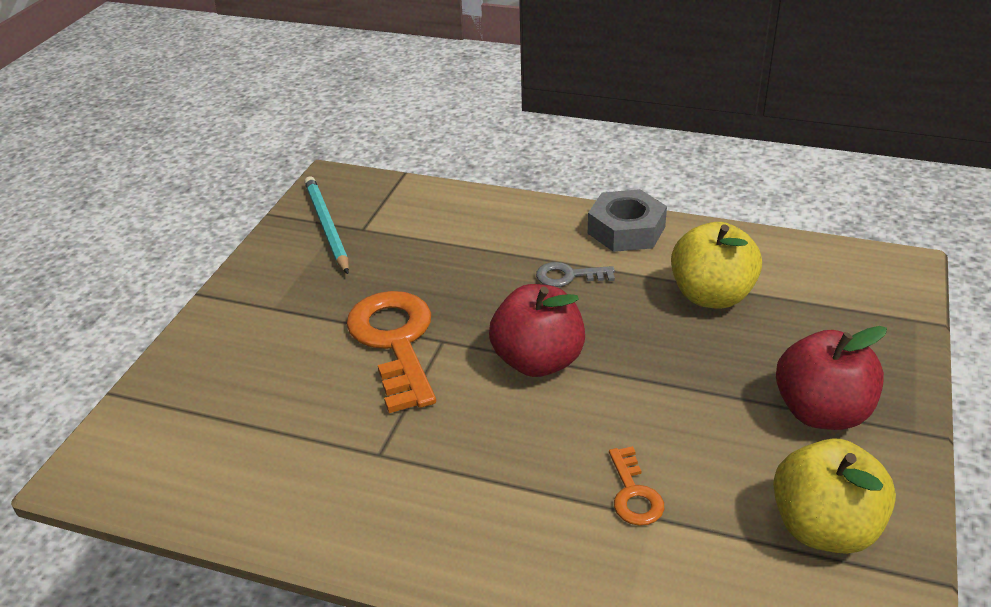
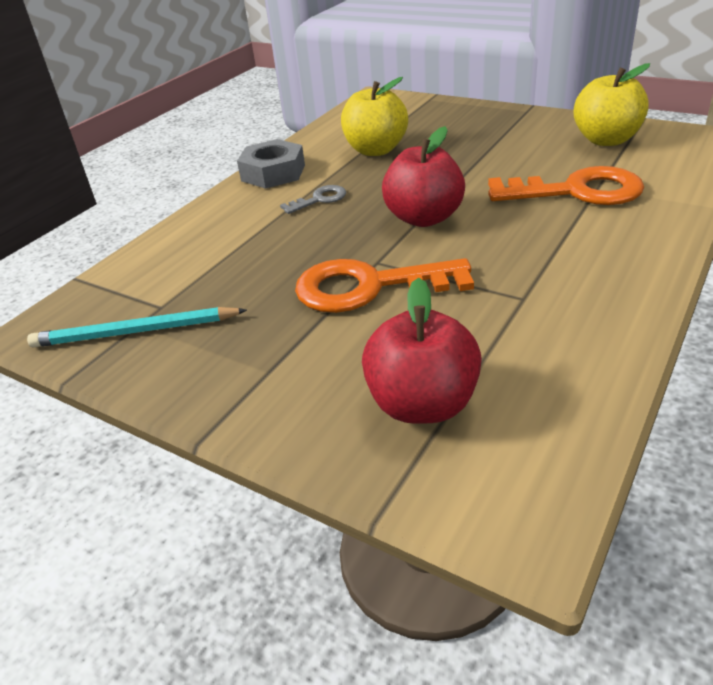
camera: 75 degrees left, 0 degrees up
(568, 276) = (319, 199): grey key -> grey key turned 135 degrees counterclockwise
(634, 494) = (576, 191): orange key -> orange key, size x2.08
(821, 412) = (507, 130): red apple -> red apple (422, 404)

